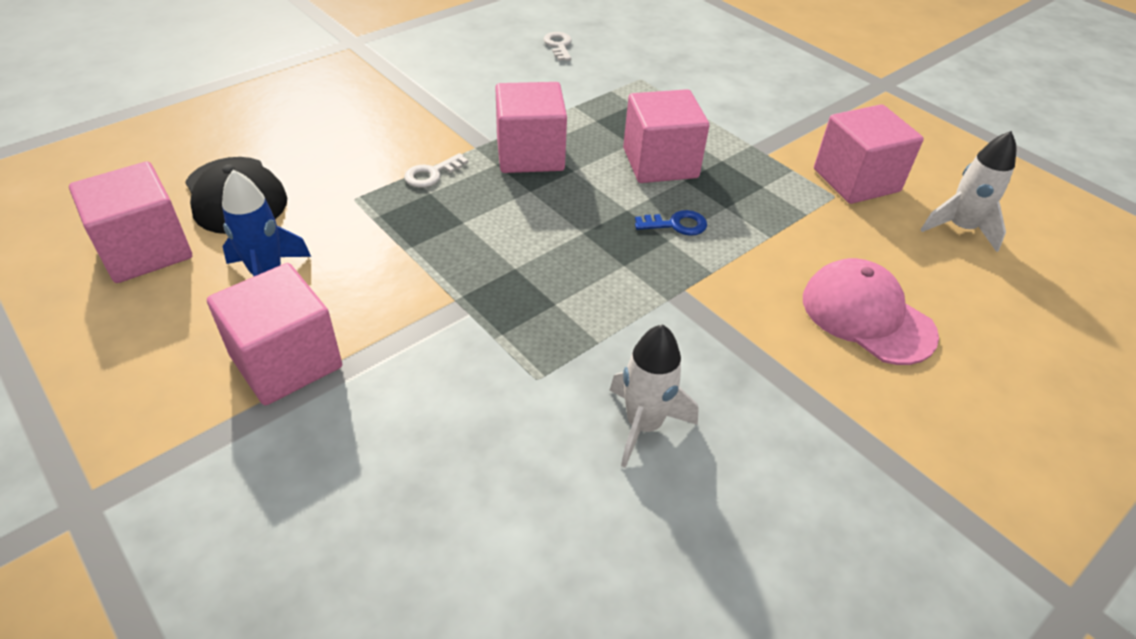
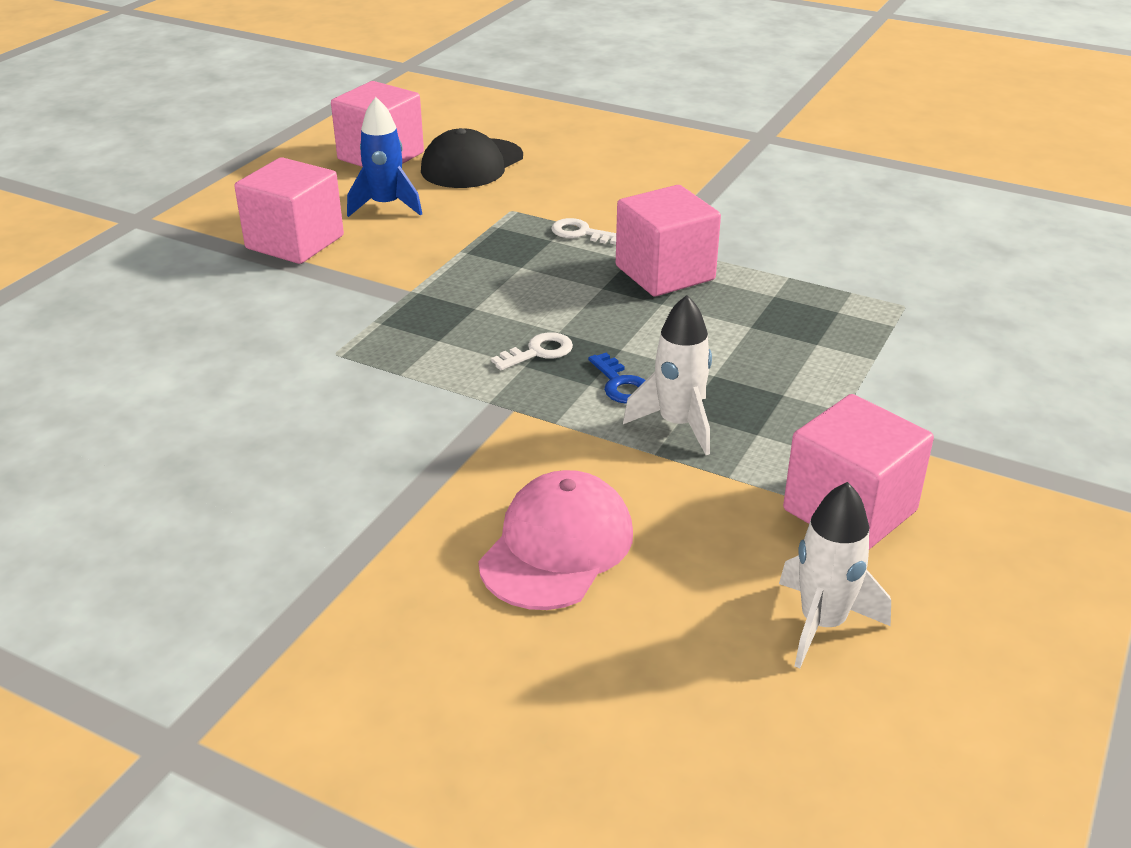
camera: 70 degrees right, 10 degrees down
(558, 45) = (909, 238): white key -> white key (538, 352)
(643, 425) = (304, 419): white rocket -> white rocket (678, 424)
(660, 163) = (731, 352): pink cube -> none

